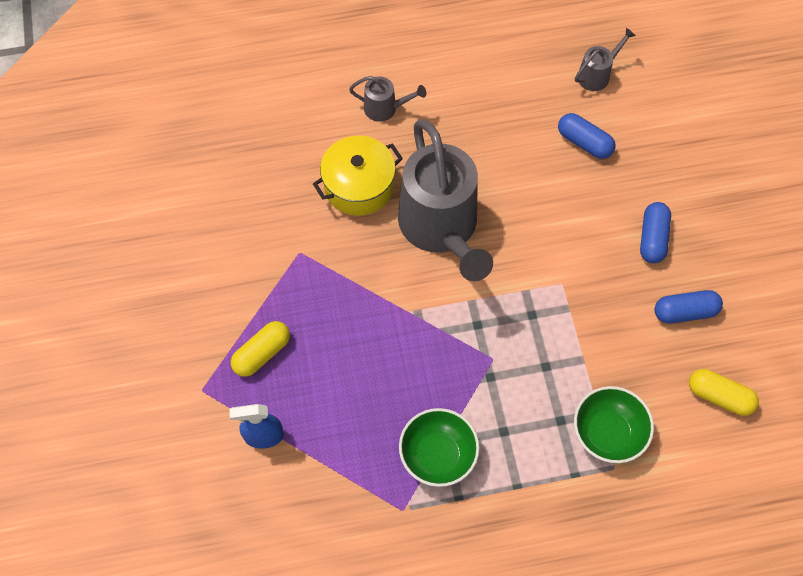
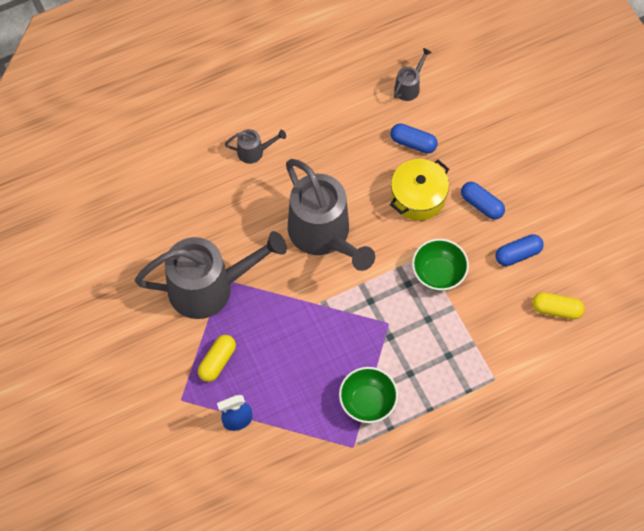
camera: 15 degrees left, 0 degrees up
(282, 259) = (210, 287): none -> grey watering can
(359, 186) = (252, 218): yellow pot -> yellow pot (418, 197)
(608, 433) = (484, 356): green bowl -> green bowl (438, 273)
(652, 238) = (481, 205): blue capsule -> blue capsule turned 45 degrees counterclockwise

